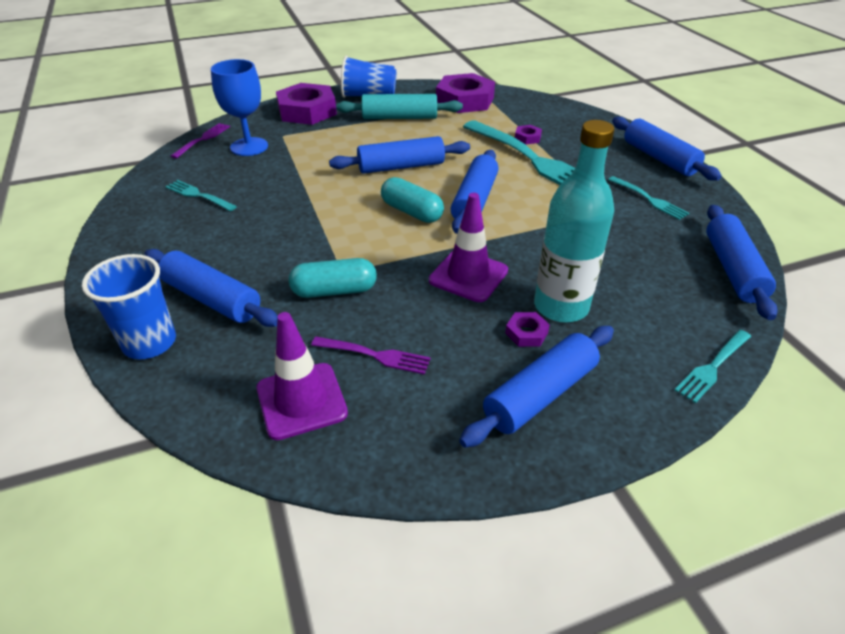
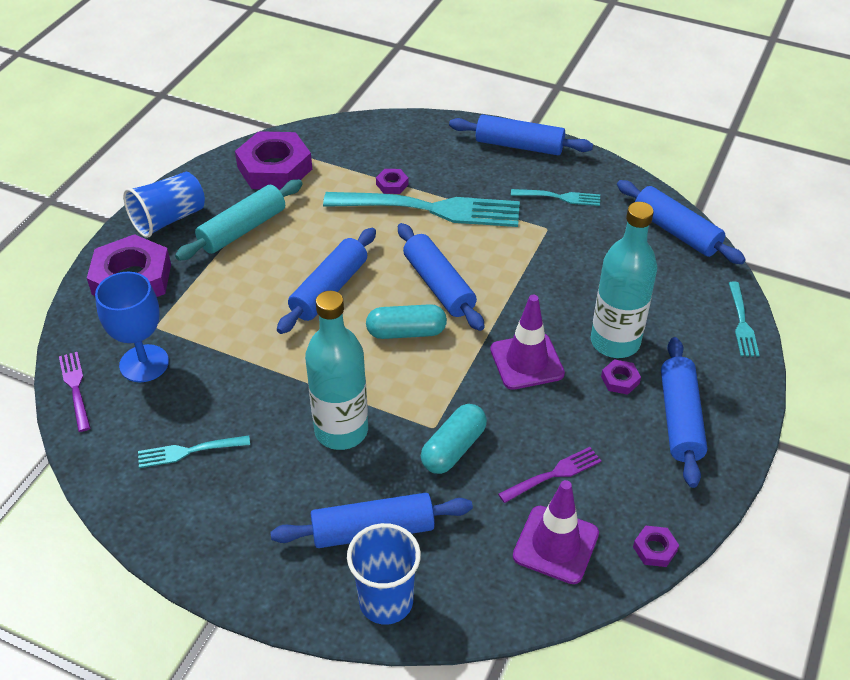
camera: 45 degrees left, 5 degrees up
(287, 236) = (341, 431): none -> turquoise bottle
(368, 470) = (654, 549): none -> purple nut

